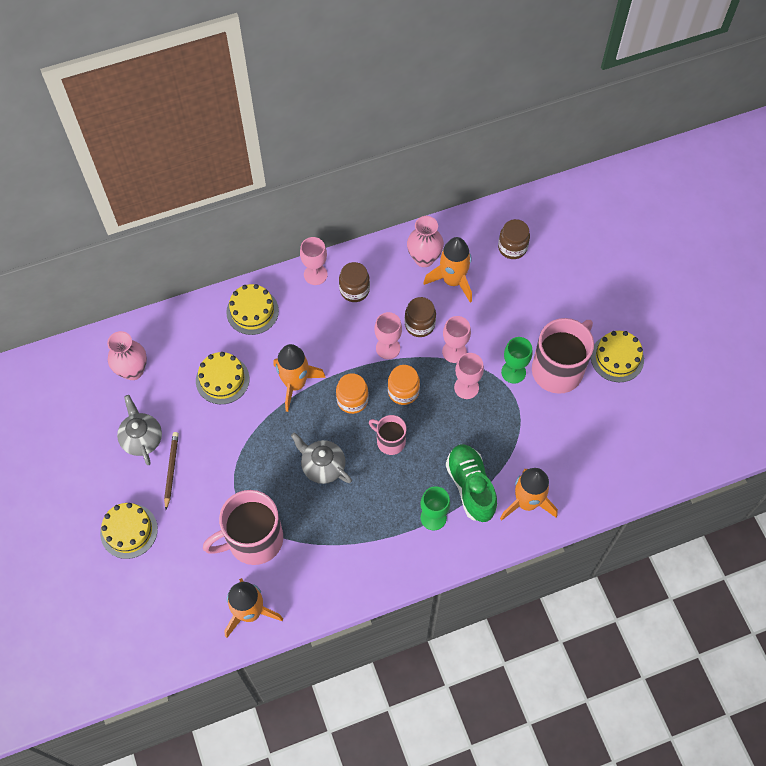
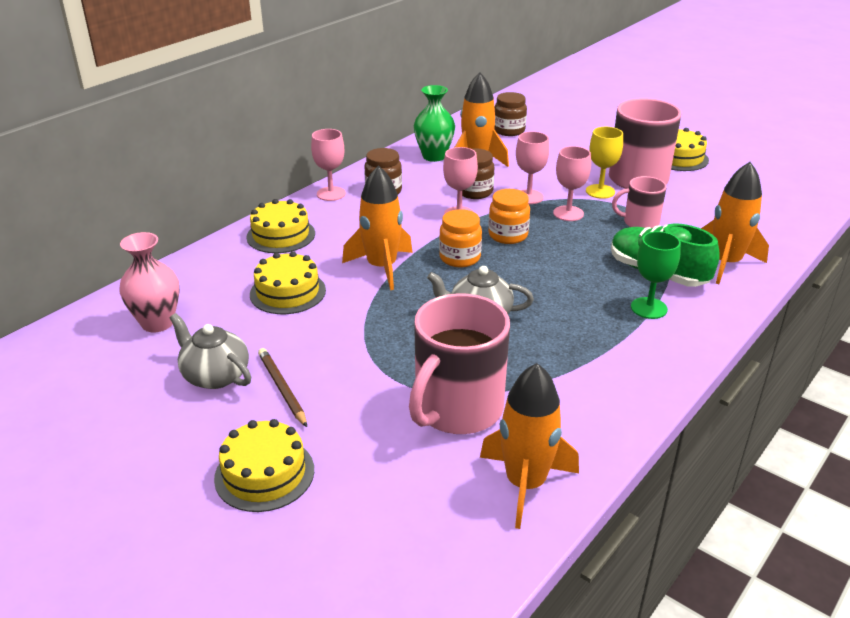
camera: 30 degrees left, 30 degrees down
(390, 441) = (534, 271): pink mug -> pink mug (639, 223)
(424, 258) = (434, 156): pink vase -> green vase
(513, 372) = (600, 191): green goblet -> yellow goblet

